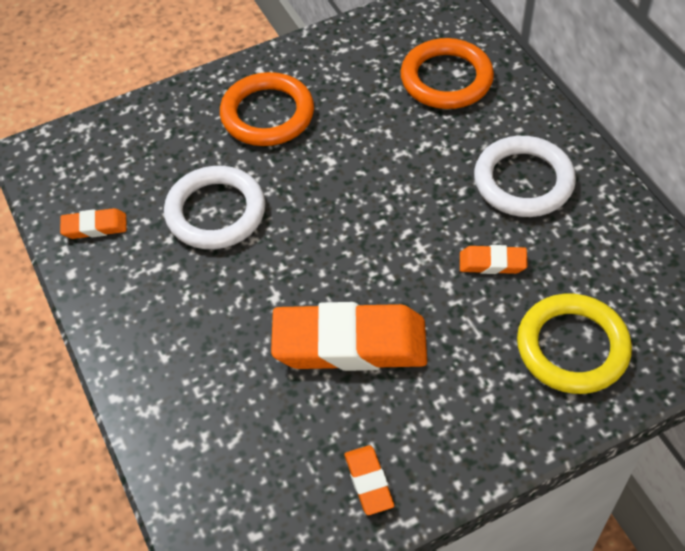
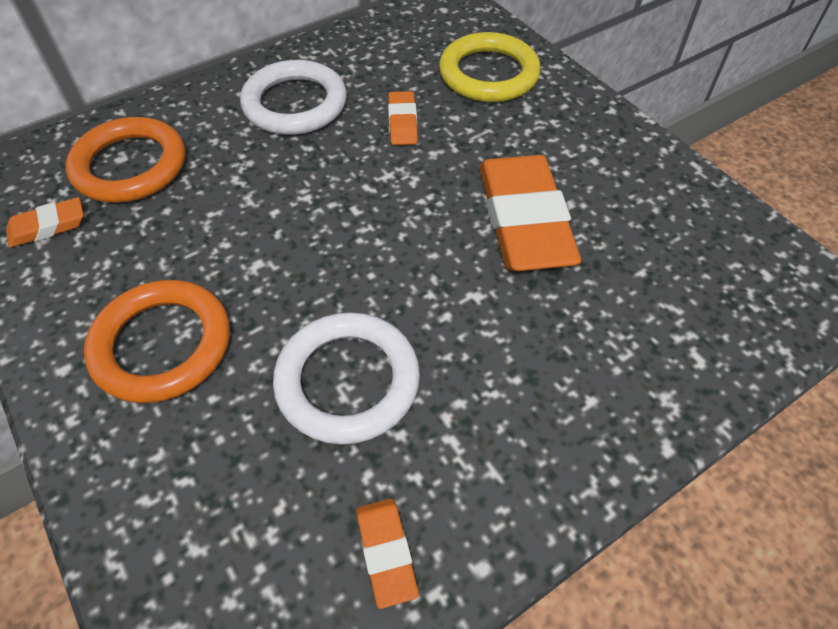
camera: 100 degrees left, 0 degrees up
(369, 482) = (672, 194): orange eraser -> orange eraser (48, 226)

